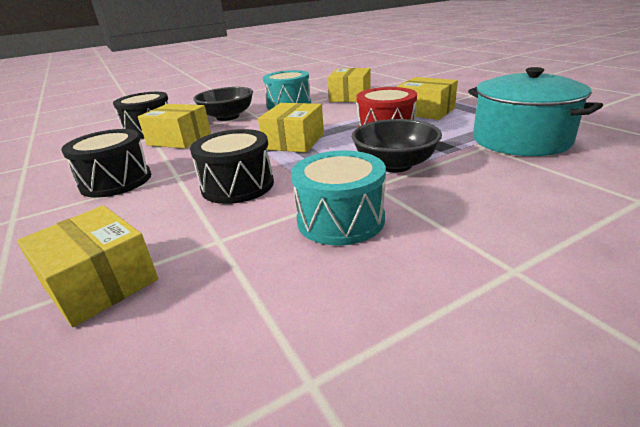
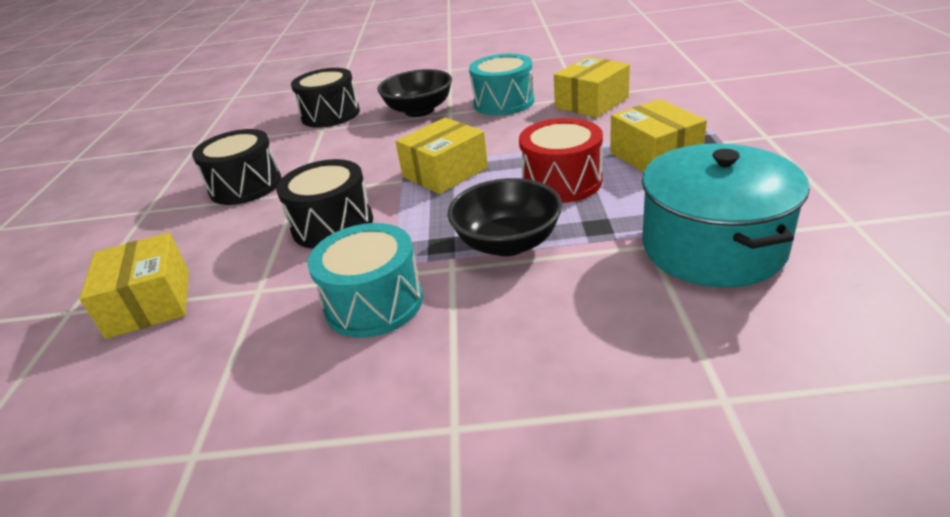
camera: 30 degrees right, 5 degrees up
(179, 139) = (343, 137): yellow box -> none

